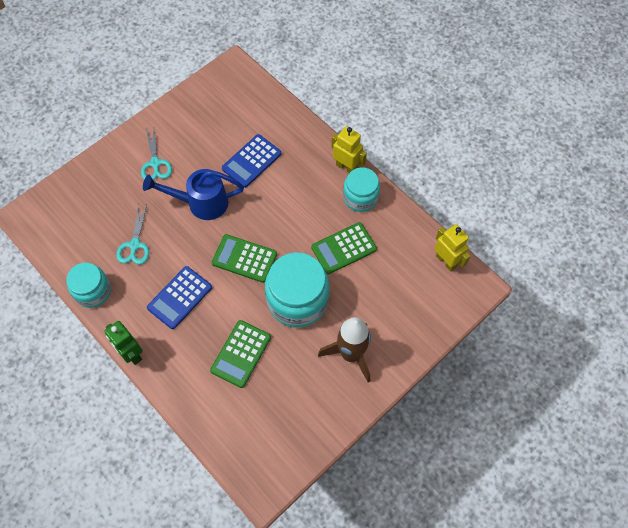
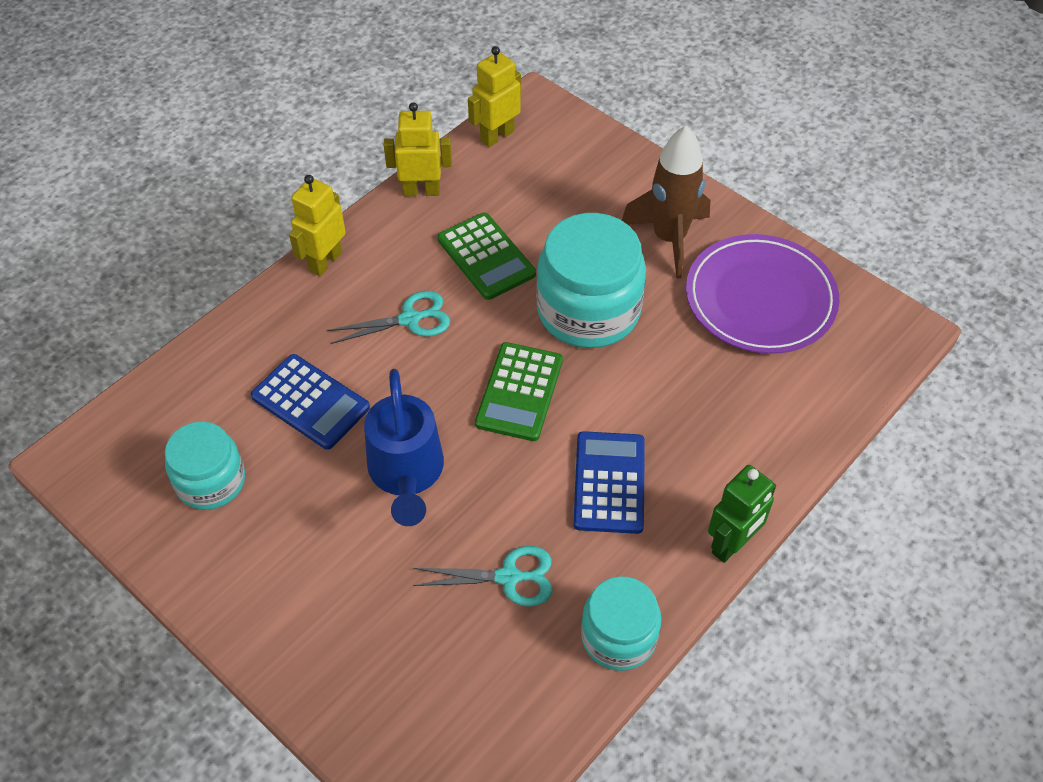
camera: 95 degrees left, 10 degrees down
(155, 163) = (314, 570): turquoise scissors -> turquoise scissors (410, 319)
(179, 297) = (609, 483): blue calculator -> blue calculator turned 120 degrees counterclockwise
(241, 354) = (697, 378): green calculator -> none
(296, 402) = (760, 299): none -> purple plate
(360, 197) = (386, 240): turquoise jar -> turquoise jar (211, 481)
(399, 216) = (421, 191): none -> yellow robot

